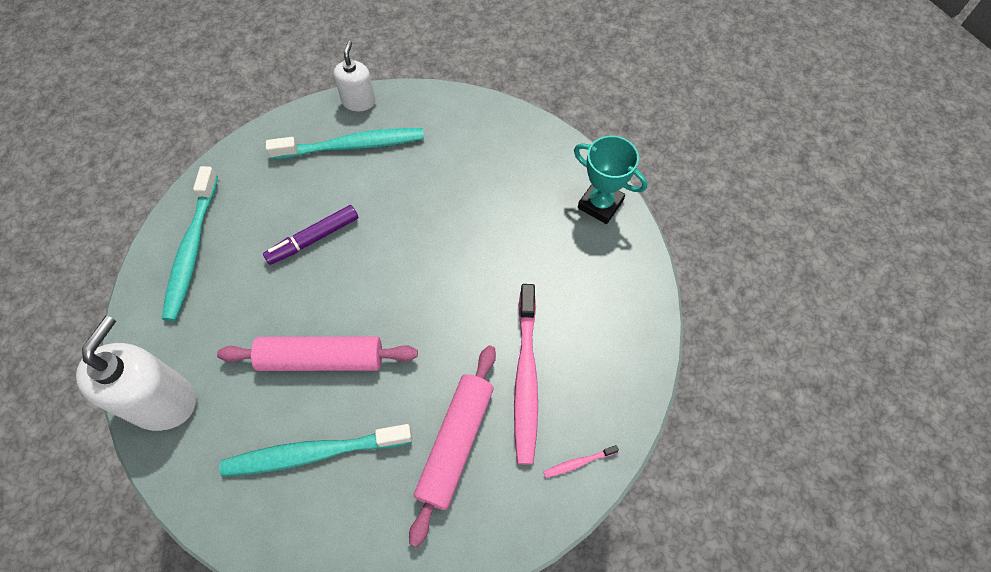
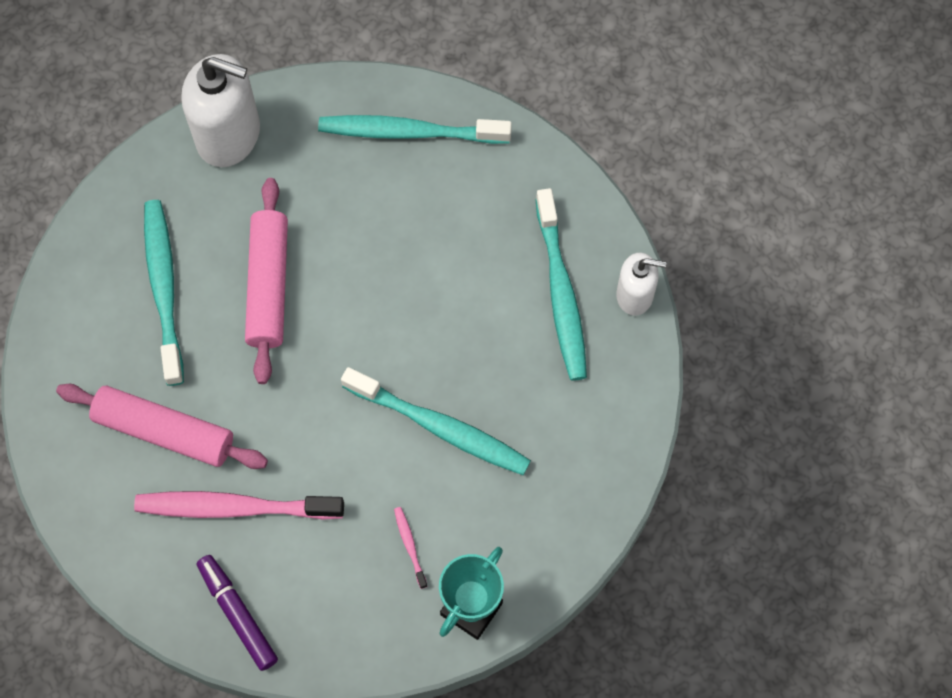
camera: 90 degrees right, 5 degrees up
(313, 239) = (422, 261): purple marker -> purple marker (238, 614)
(457, 225) = (440, 427): none -> turquoise toothbrush
(578, 463) = (134, 562): pink toothbrush -> pink toothbrush (410, 546)

